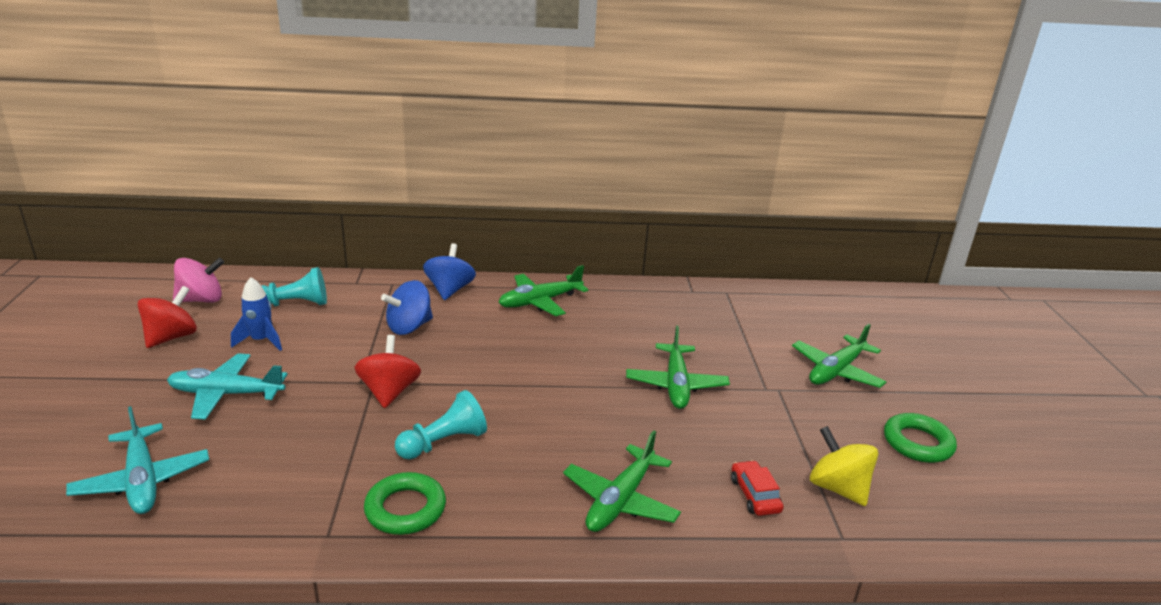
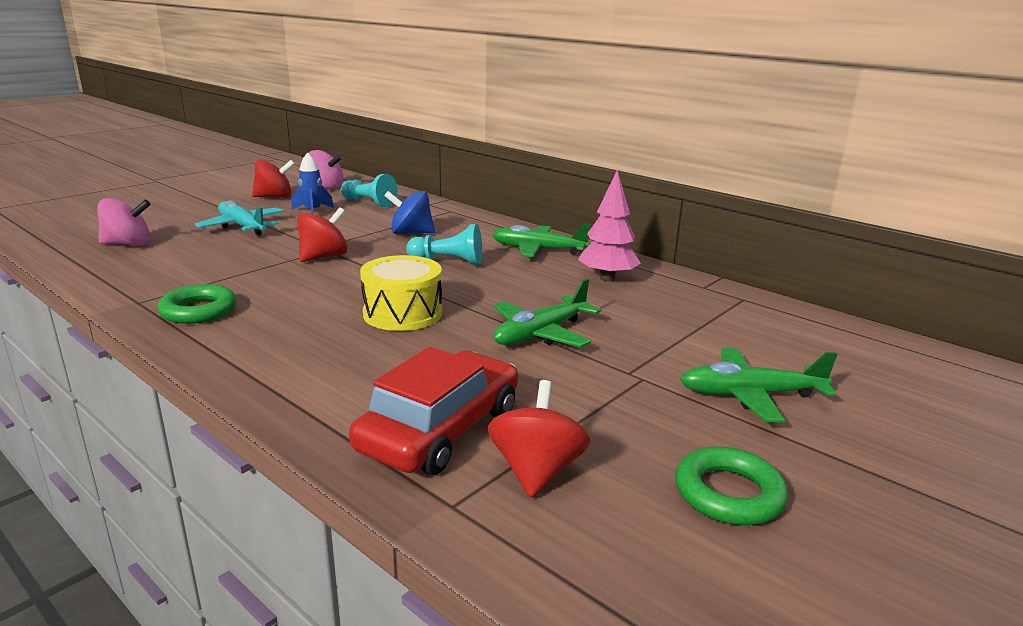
camera: 45 degrees right, 5 degrees down
(142, 480) = (128, 244): turquoise plane -> pink spinning top
(443, 442) = (294, 291): turquoise pawn -> turquoise pawn (448, 261)
(449, 290) = (483, 224): blue spinning top -> none
(564, 417) = (402, 313): none -> yellow drum
(620, 500) = (327, 374): green plane -> none
(629, 310) = (607, 278): none -> pink tree
(755, 495) = (440, 429): red car -> red car, size x2.13
(837, 488) = (536, 471): yellow spinning top -> red spinning top

